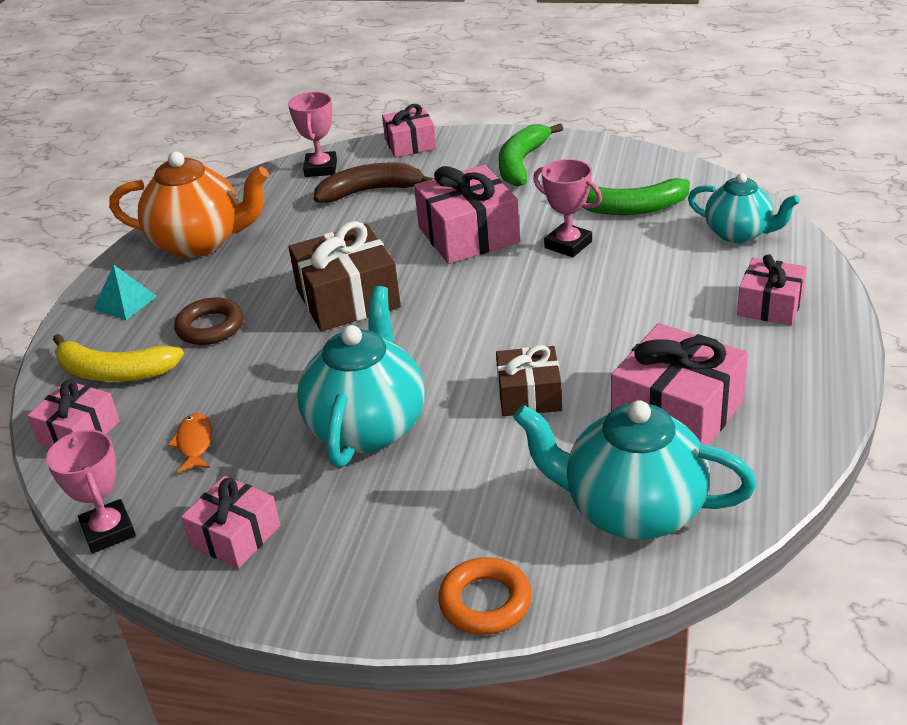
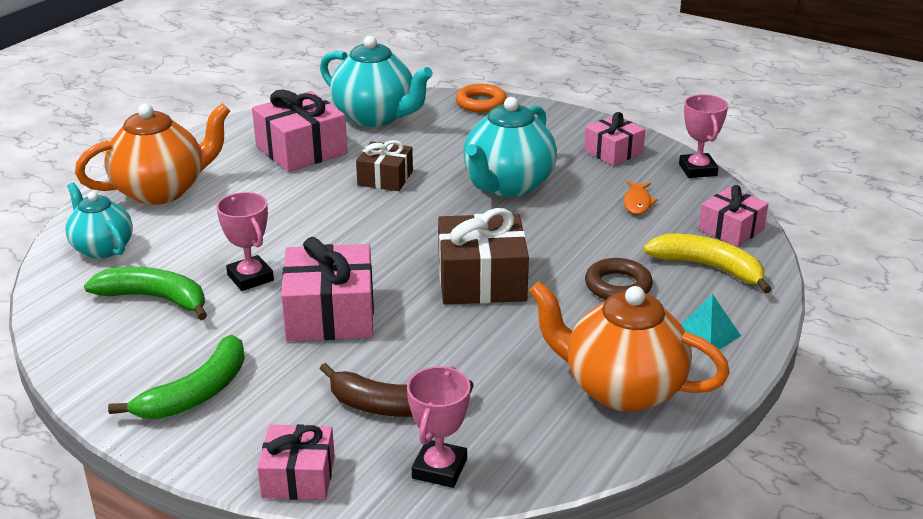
camera: 165 degrees left, 5 degrees down
(770, 305) = (161, 191): pink gift -> orange teapot

